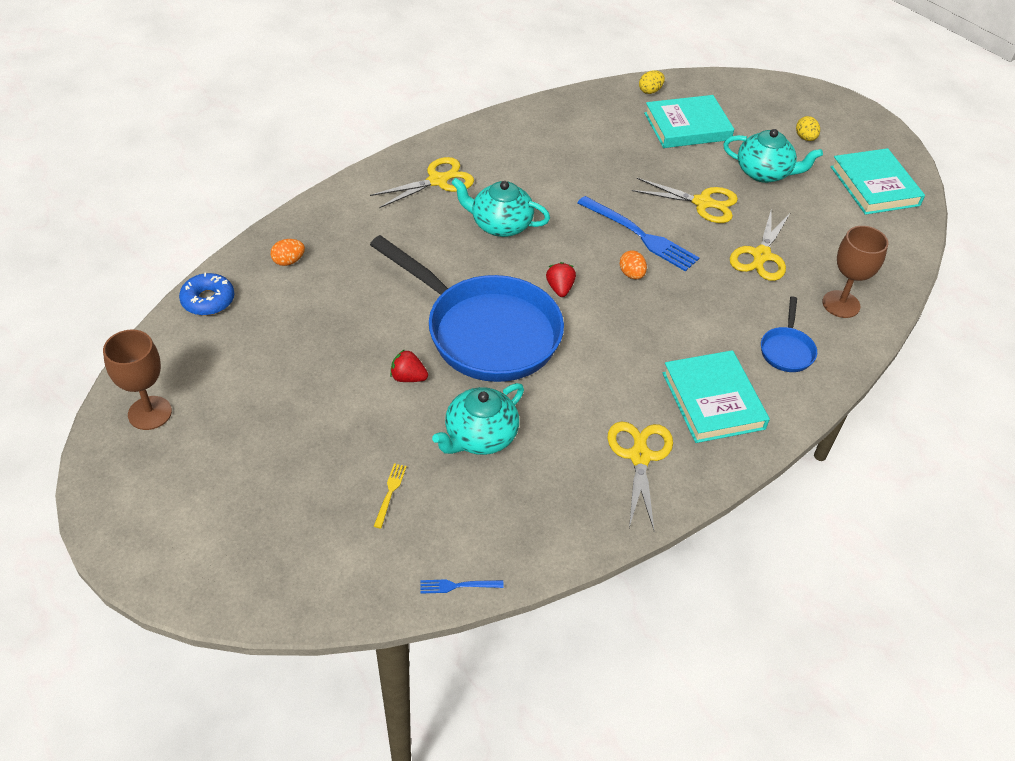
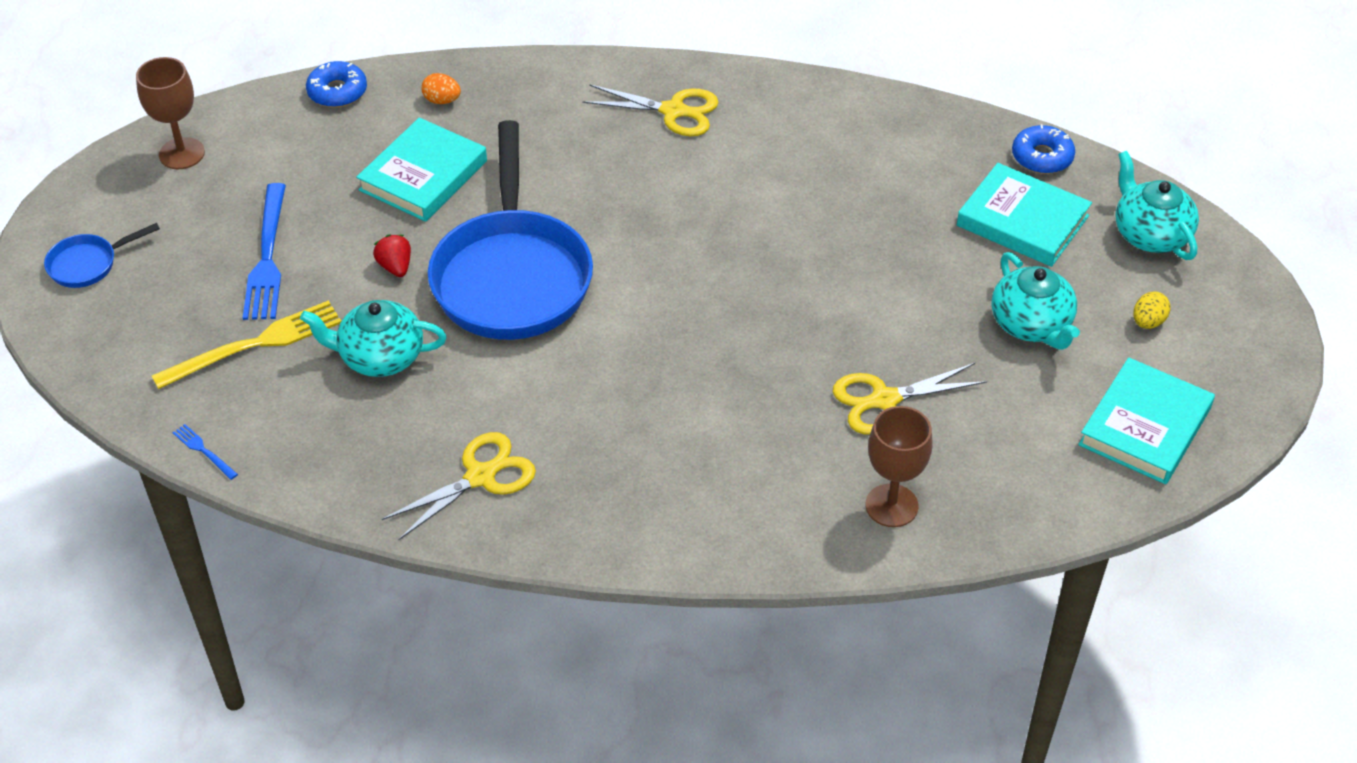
camera: 50 degrees right, 0 degrees up
(390, 493) = (255, 345): yellow fork -> yellow fork, size x2.22
(500, 225) = (668, 191): turquoise teapot -> turquoise teapot (1150, 234)
(560, 288) = (634, 287): red strawberry -> none
(631, 274) = (721, 322): orange egg -> none
(640, 235) = (789, 293): blue fork -> blue fork (267, 257)
(650, 91) = (1042, 157): yellow egg -> blue donut
(702, 203) = (908, 307): yellow scissors -> none
(713, 400) = (617, 486): turquoise book -> turquoise book (423, 175)
(786, 350) = (761, 501): blue pan -> blue pan (88, 264)

